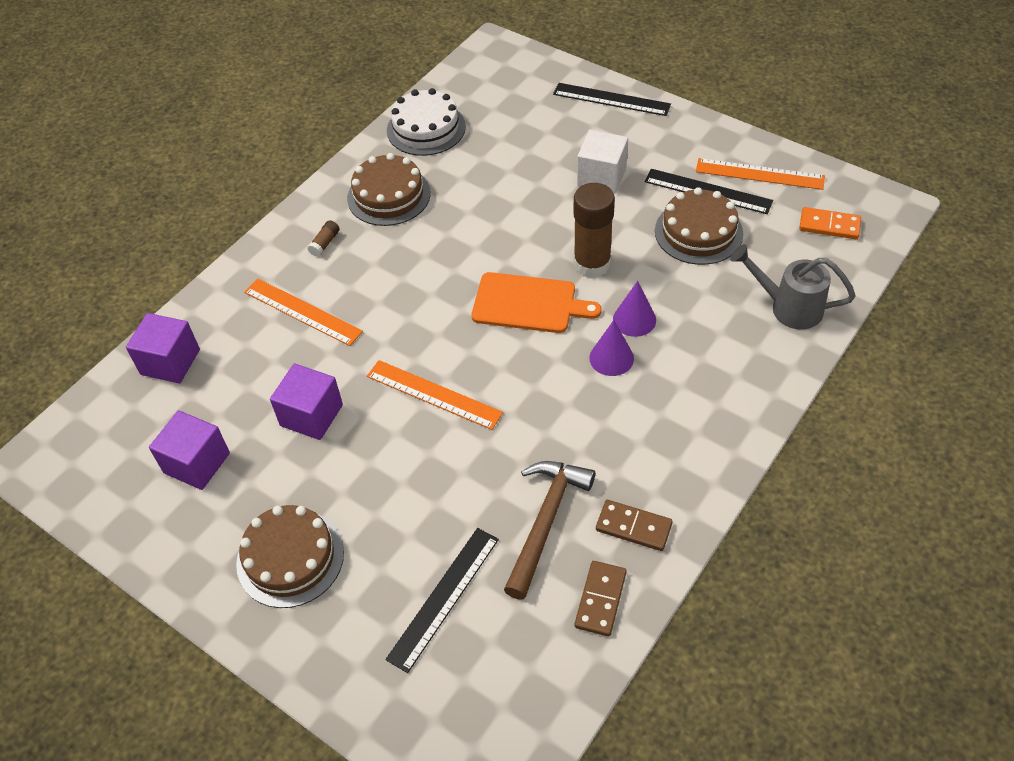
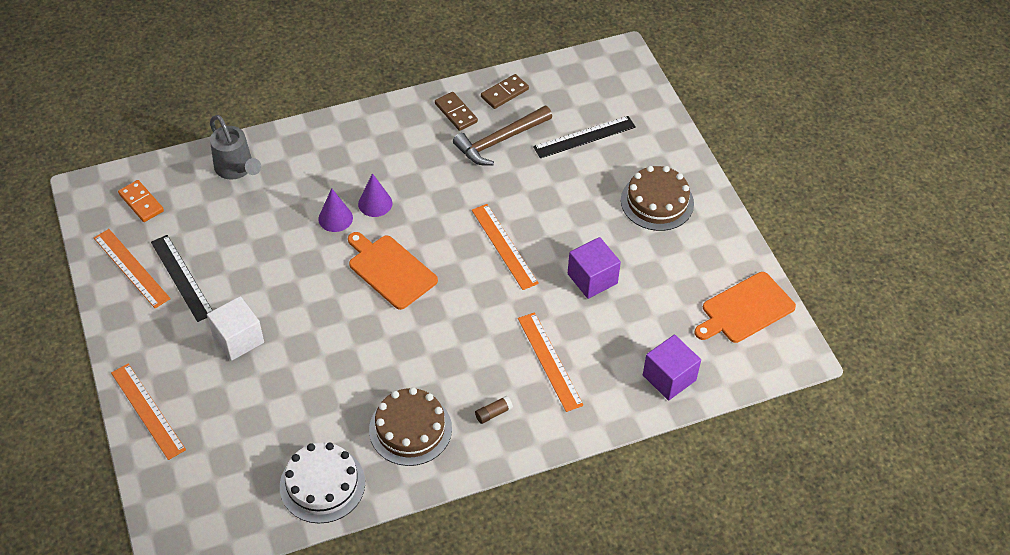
camera: 150 degrees left, 0 degrees up
(115, 480) = (745, 309): none -> orange cutting board
(197, 463) = (685, 290): purple cube -> none
(592, 264) = (320, 273): brown glue stick -> none
(611, 99) = (147, 411): black ruler -> orange ruler
(698, 232) = (226, 251): brown cake -> none

